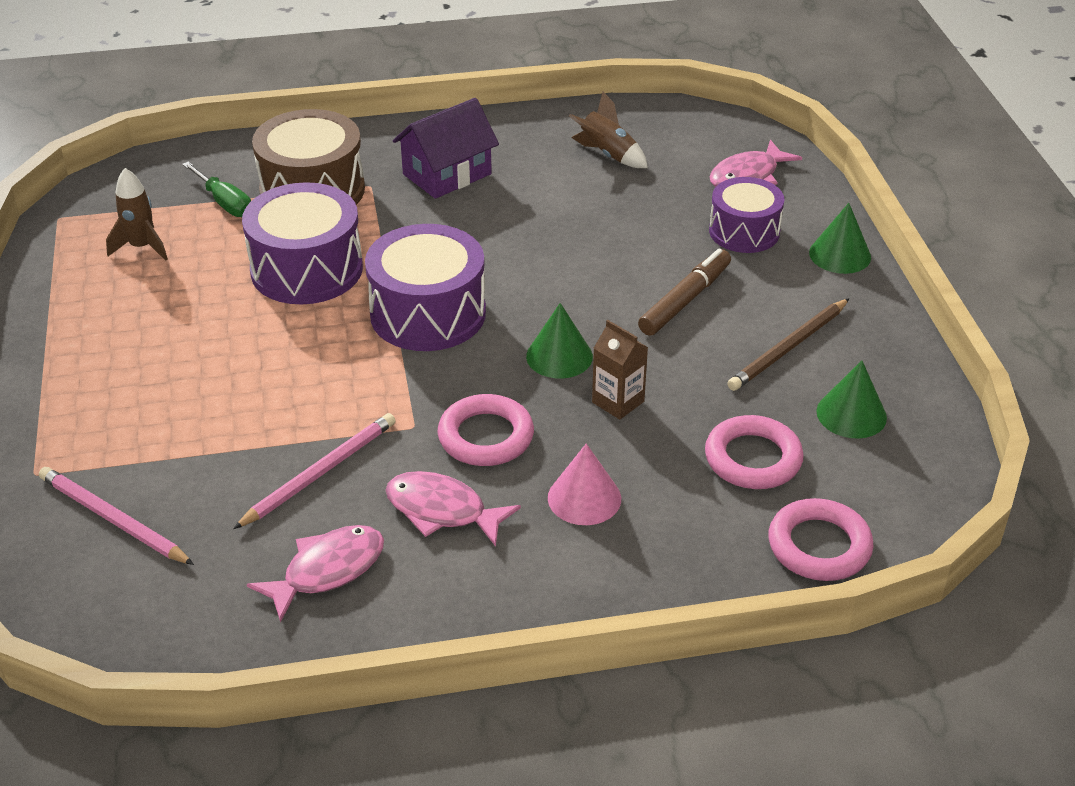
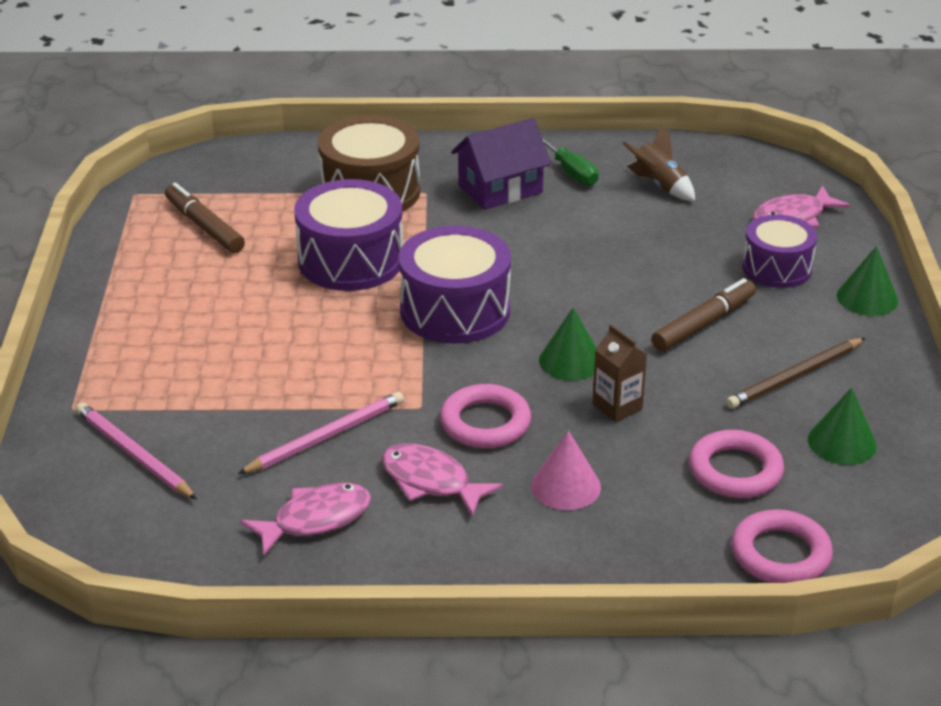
camera: 10 degrees right, 5 degrees down
(142, 247) = (204, 226): brown rocket -> brown marker
(225, 203) = (287, 195): green screwdriver -> green screwdriver (571, 172)

